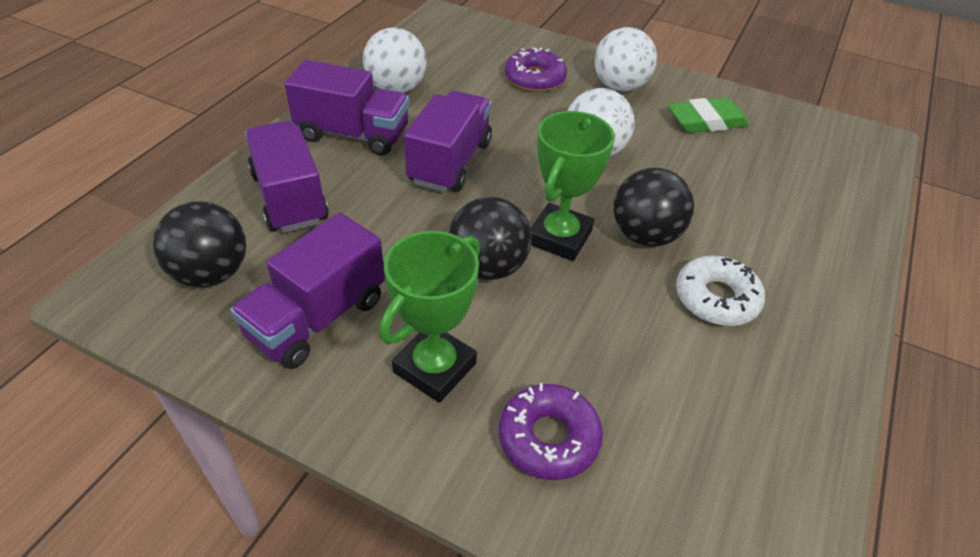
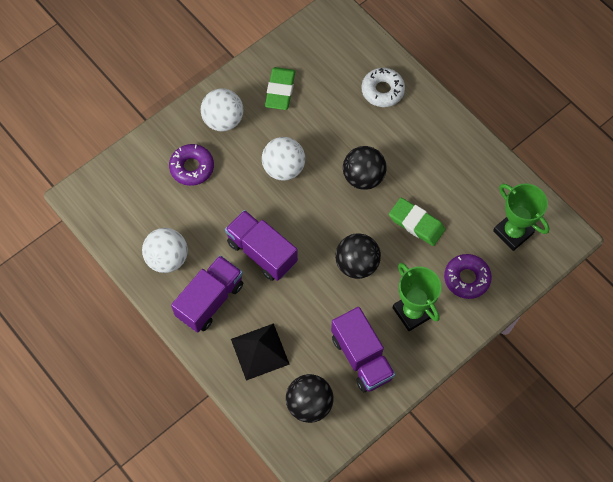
camera: 65 degrees left, 20 degrees up
(289, 198) = (260, 351): purple truck -> black pyramid
(559, 237) = (348, 220): green trophy -> green trophy (513, 232)
(612, 325) = (416, 223): none -> green eraser
(716, 298) = (417, 168): white donut -> white donut (382, 90)

